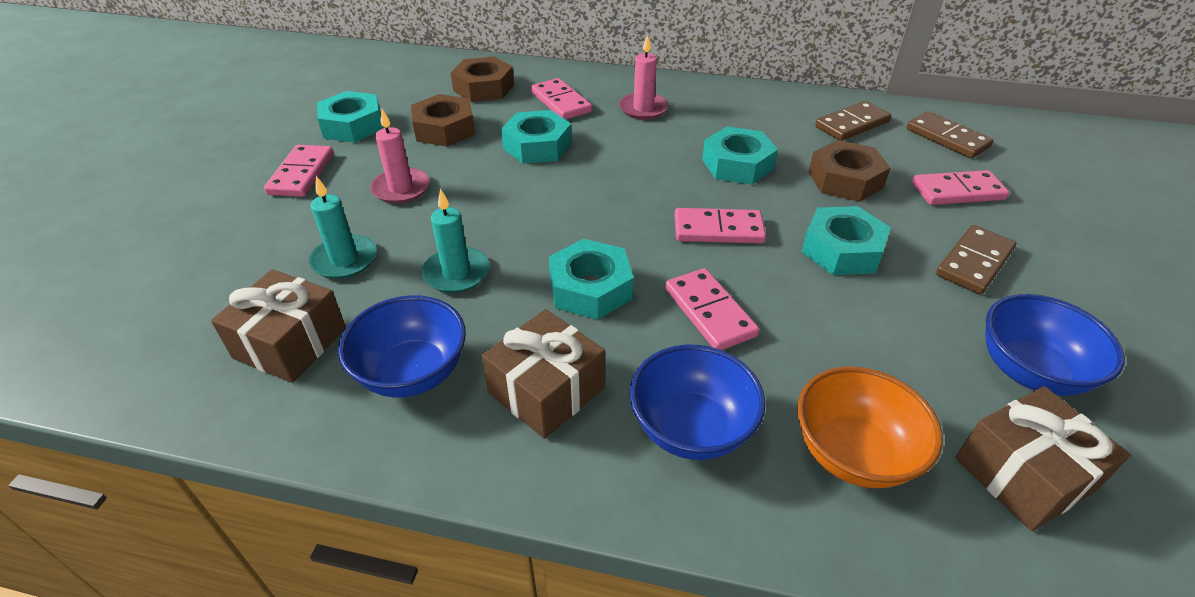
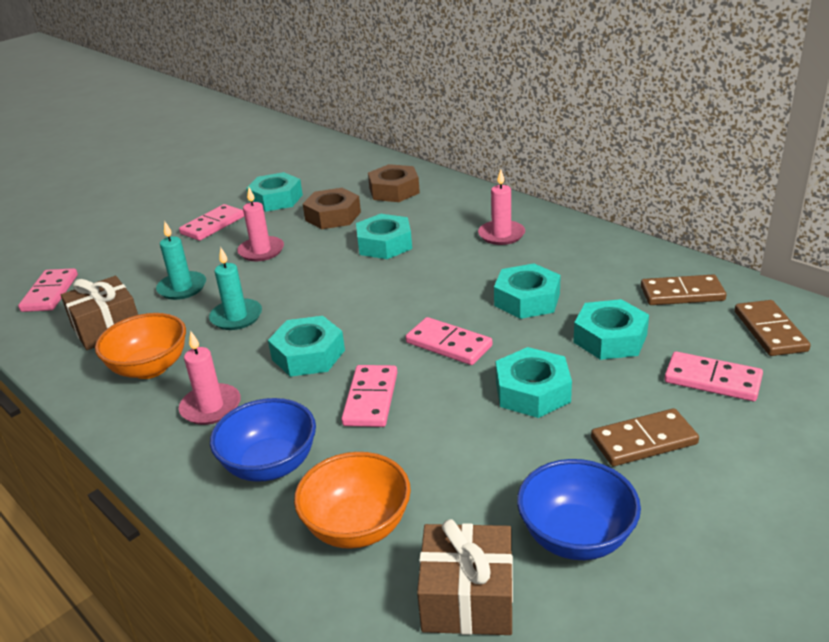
camera: 35 degrees right, 10 degrees down
(412, 373) = (150, 368): blue bowl -> orange bowl
(546, 390) = (211, 407): brown gift -> pink candle
(560, 102) = (440, 215): pink domino -> pink domino (50, 293)
(845, 180) = (610, 338): brown nut -> turquoise nut

